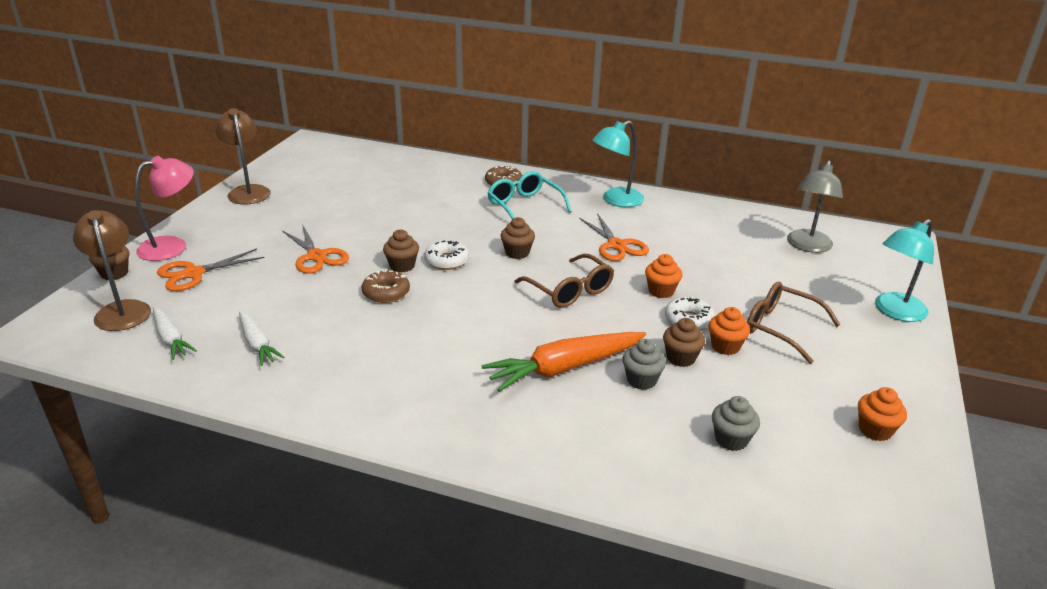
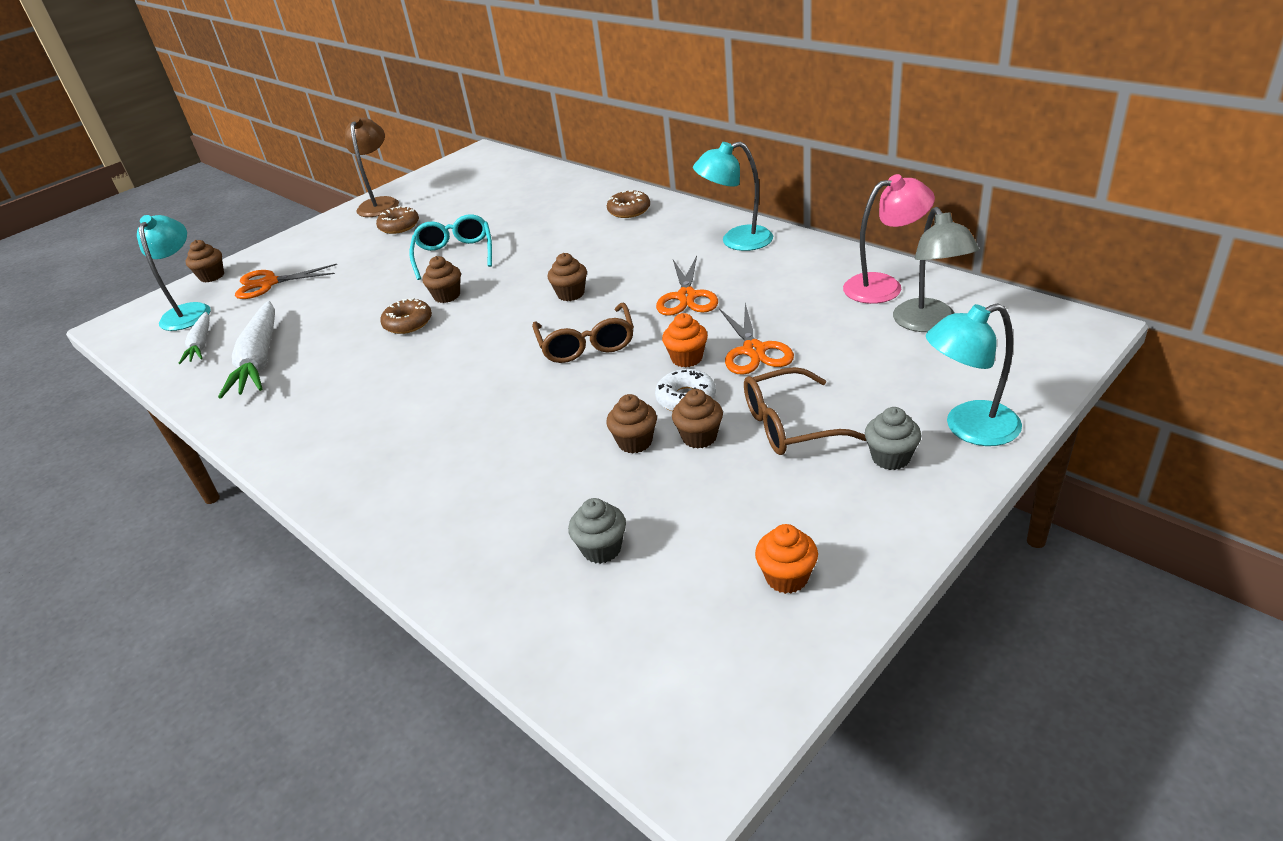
camera: 30 degrees right, 5 degrees up
(122, 310) = (189, 311): brown lamp -> turquoise lamp
(172, 246) = (275, 254): pink lamp -> pink lamp (884, 286)
(257, 344) = (259, 360): white carrot -> white carrot, size x1.73
(290, 210) = (399, 226): none -> brown donut
(317, 256) = (381, 277): orange scissors -> orange scissors (754, 350)
(447, 261) = (493, 295): white donut -> none
(524, 206) = (626, 240): turquoise glasses -> turquoise glasses (454, 254)
(564, 368) = (501, 432): orange carrot -> none
(641, 380) = (568, 460): grey cupcake -> grey cupcake (890, 458)
(725, 346) = (699, 437): orange cupcake -> brown cupcake
(780, 328) = (789, 425): brown glasses -> brown glasses turned 75 degrees counterclockwise
(807, 246) = (929, 323): grey lamp -> grey lamp turned 60 degrees counterclockwise

